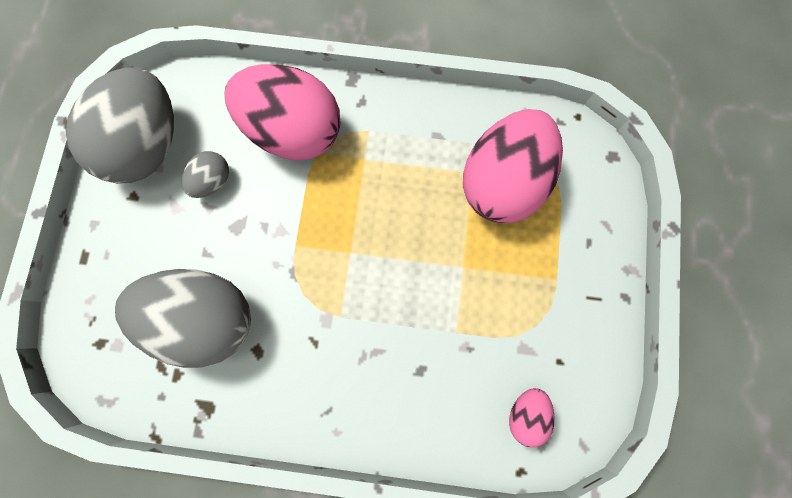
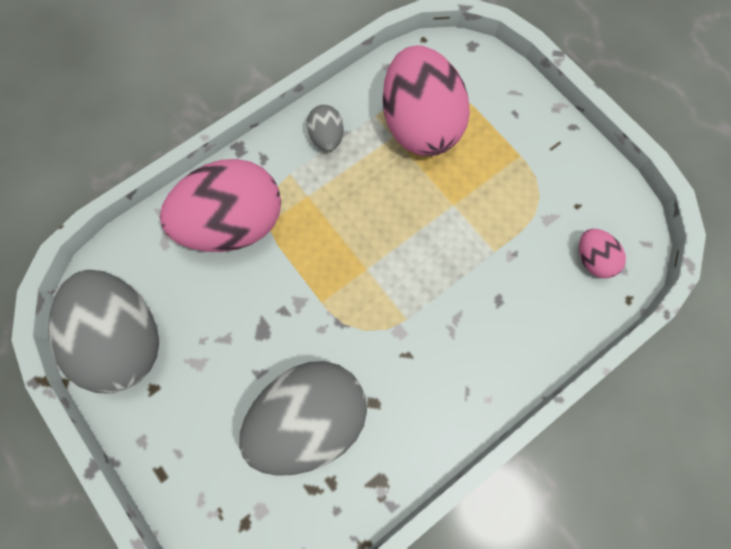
camera: 45 degrees left, 5 degrees down
(213, 181) = (208, 316): grey egg -> grey egg (326, 137)

